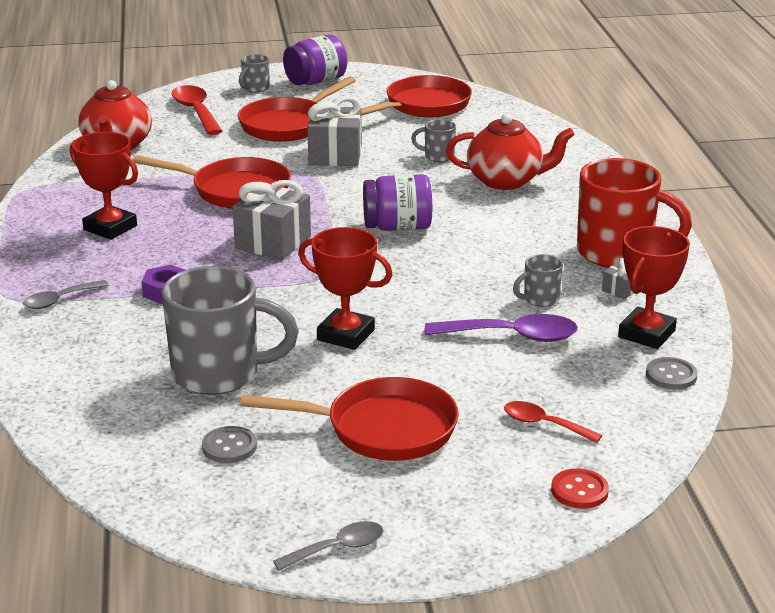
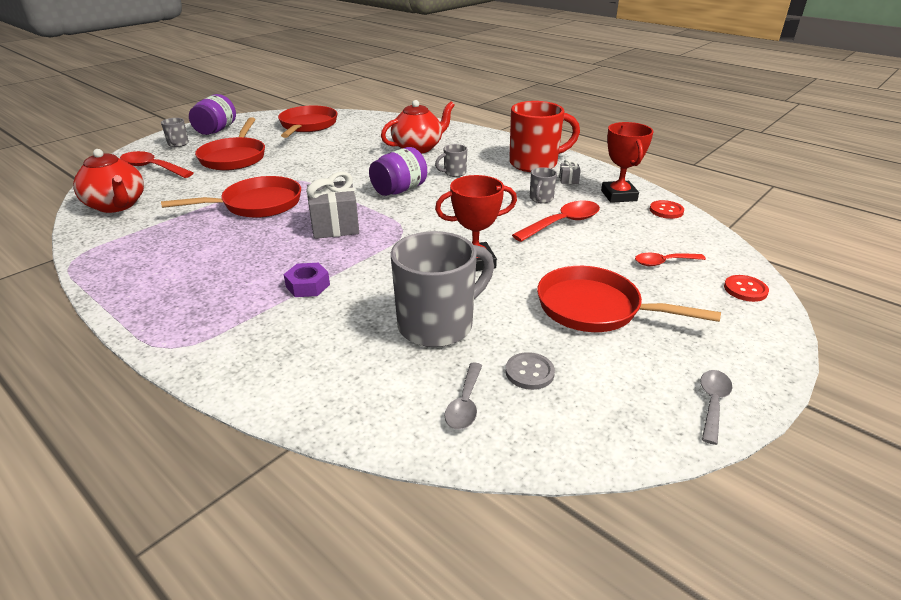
camera: 40 degrees left, 5 degrees up
(60, 300) = (227, 328): grey spoon -> grey spoon (465, 404)
(110, 228) = (193, 260): red trophy -> none
(335, 155) = (294, 164): grey gift -> none
(383, 429) = (595, 308): red pan -> red pan turned 120 degrees counterclockwise
(437, 156) = (359, 147): grey mug -> grey mug (454, 173)
(511, 336) = (562, 223): purple spoon -> red spoon
(671, 375) = (666, 211): grey button -> red button

